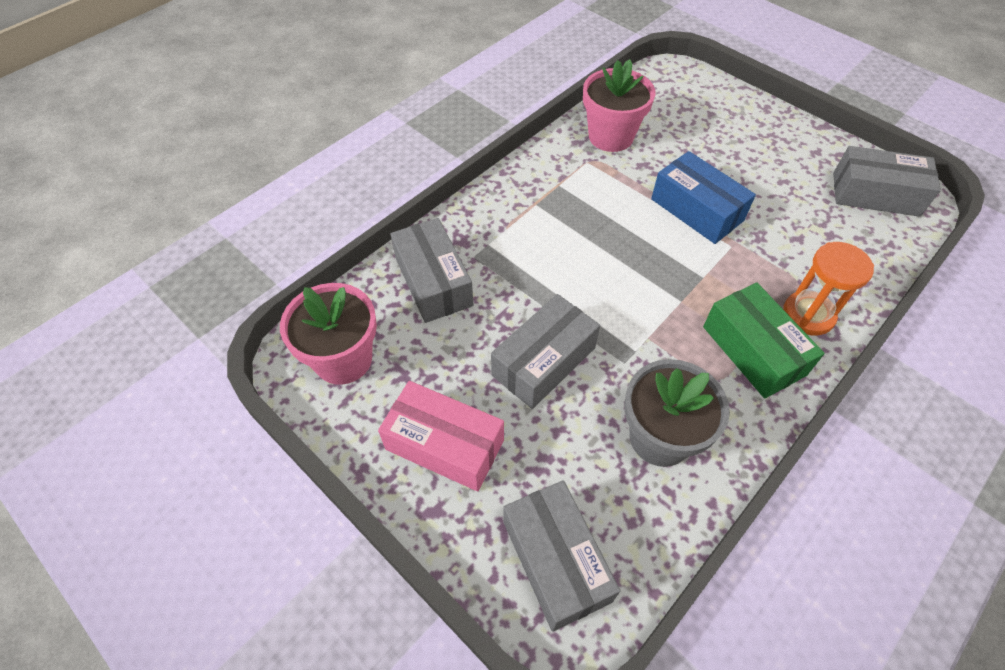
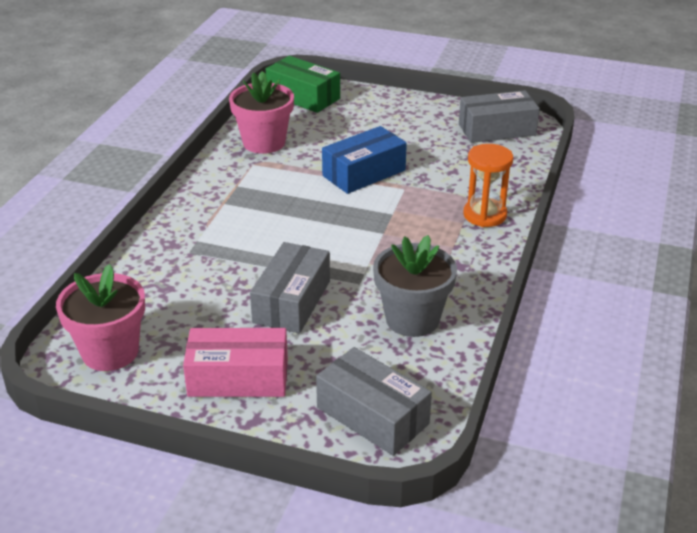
camera: 25 degrees left, 20 degrees down
(433, 282) = (162, 278): grey box -> none
(697, 210) = (364, 173): blue box -> blue box turned 60 degrees counterclockwise
(753, 350) = (455, 247): green box -> green box (303, 96)

